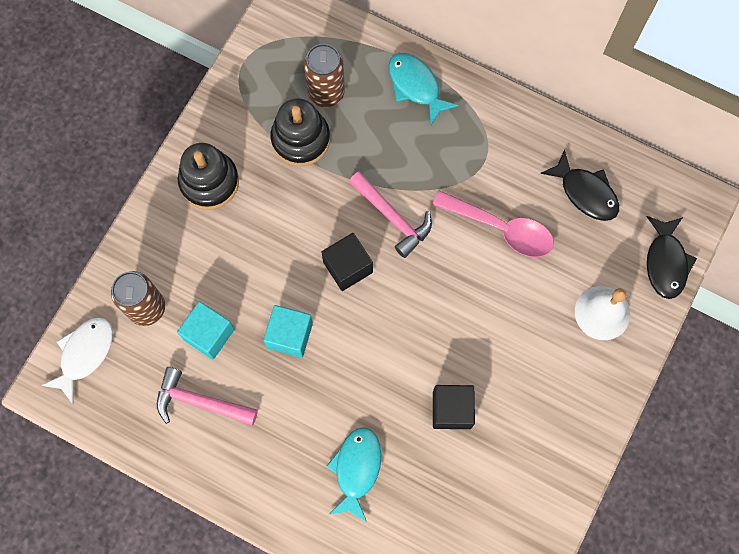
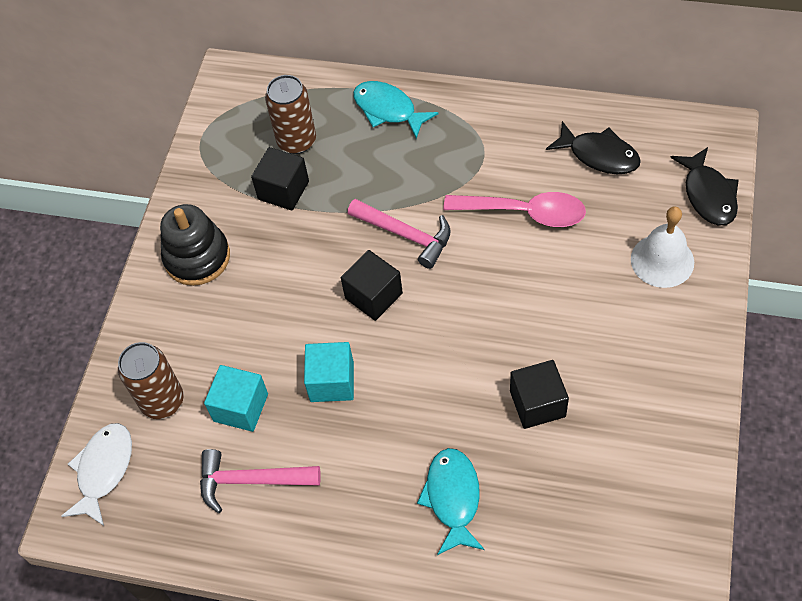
camera: 10 degrees left, 15 degrees down
(300, 139) = (283, 190): black stacking toy -> black cube

